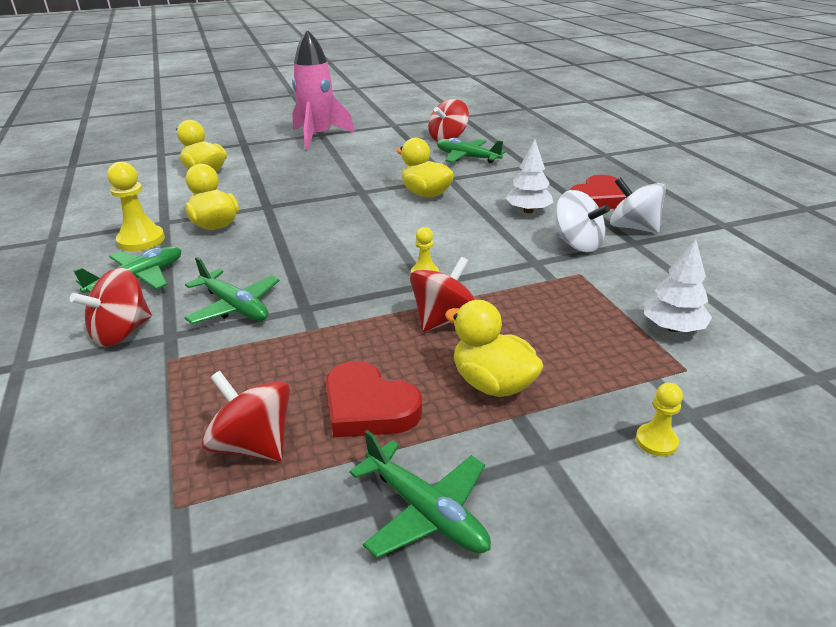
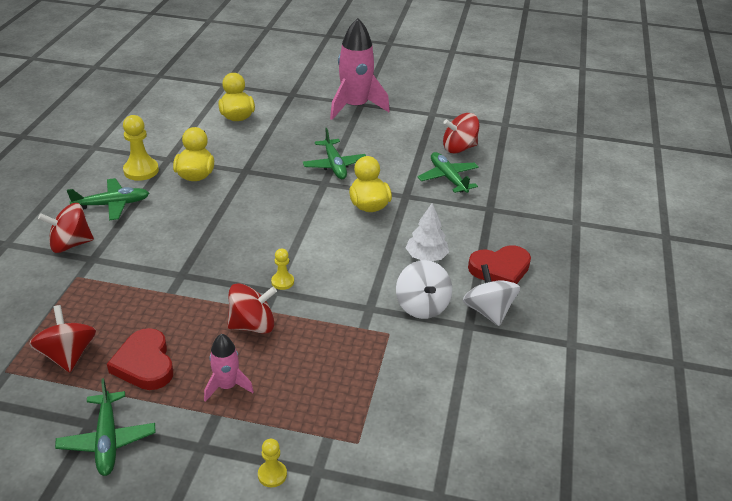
camera: 30 degrees right, 5 degrees up
(235, 307) = (144, 254): green plane -> green plane (334, 165)
(492, 384) = (227, 386): yellow duck -> pink rocket
(672, 328) = (392, 409): white tree -> none

